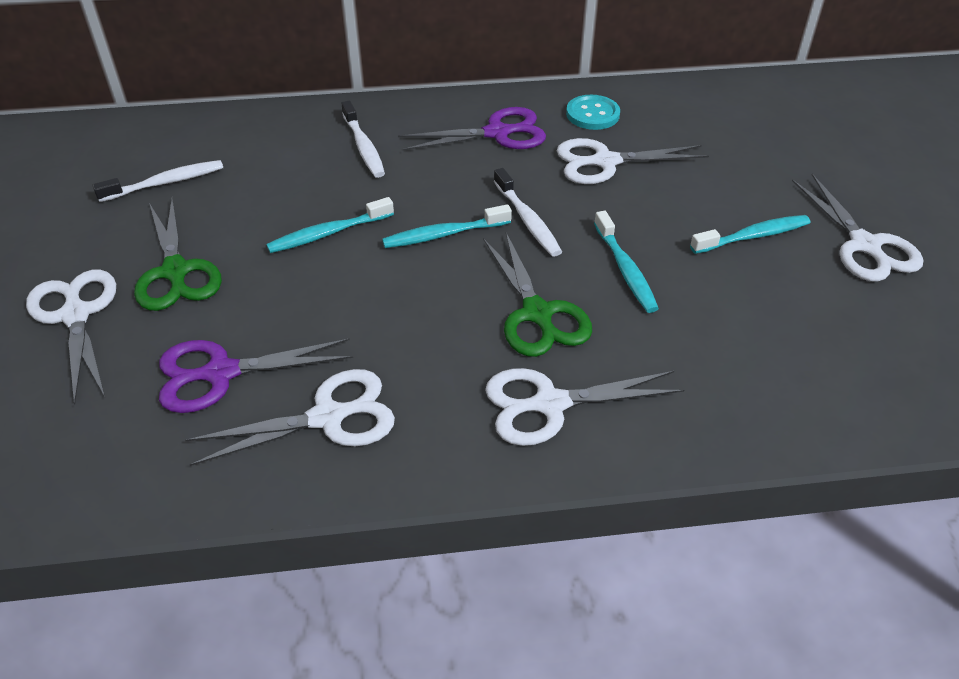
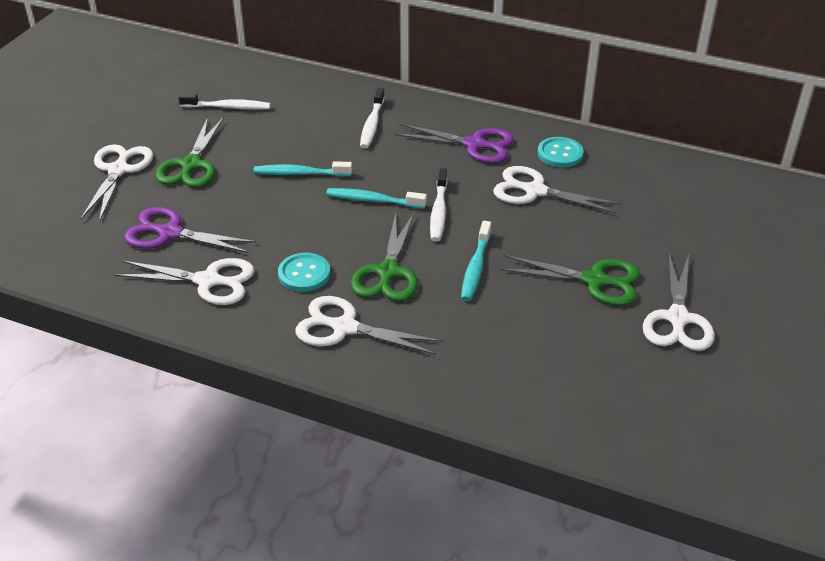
camera: 30 degrees right, 5 degrees down
(442, 356) = (304, 274): none -> turquoise button
(753, 236) = (594, 280): turquoise toothbrush -> green scissors

